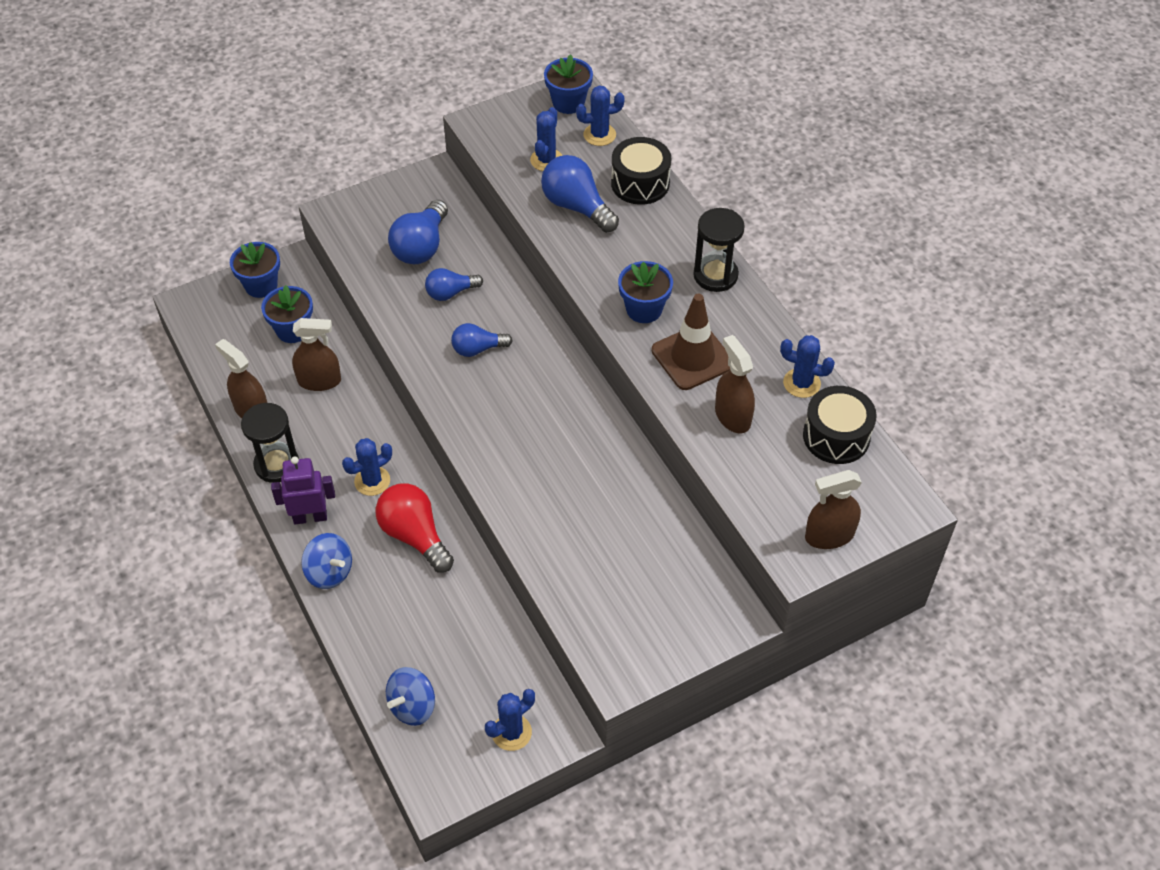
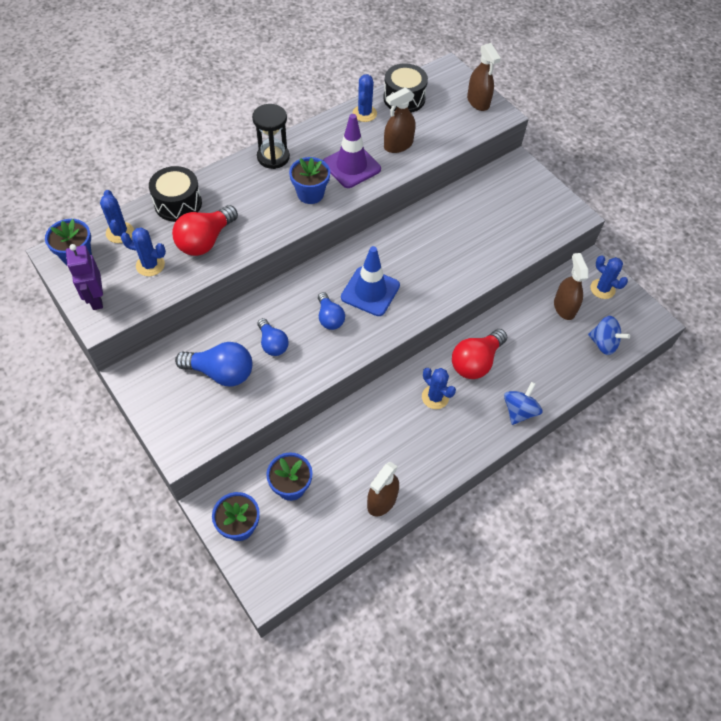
camera: 100 degrees left, 5 degrees up
(277, 464) = (433, 468): black hourglass -> none
(310, 517) = (476, 433): purple robot -> purple robot (96, 299)
(319, 381) = (344, 453): brown spray bottle -> brown spray bottle (564, 307)
(512, 394) = (370, 291): none -> blue traffic cone
(577, 207) = (205, 241): blue light bulb -> red light bulb
(692, 357) = (351, 166): brown traffic cone -> purple traffic cone

